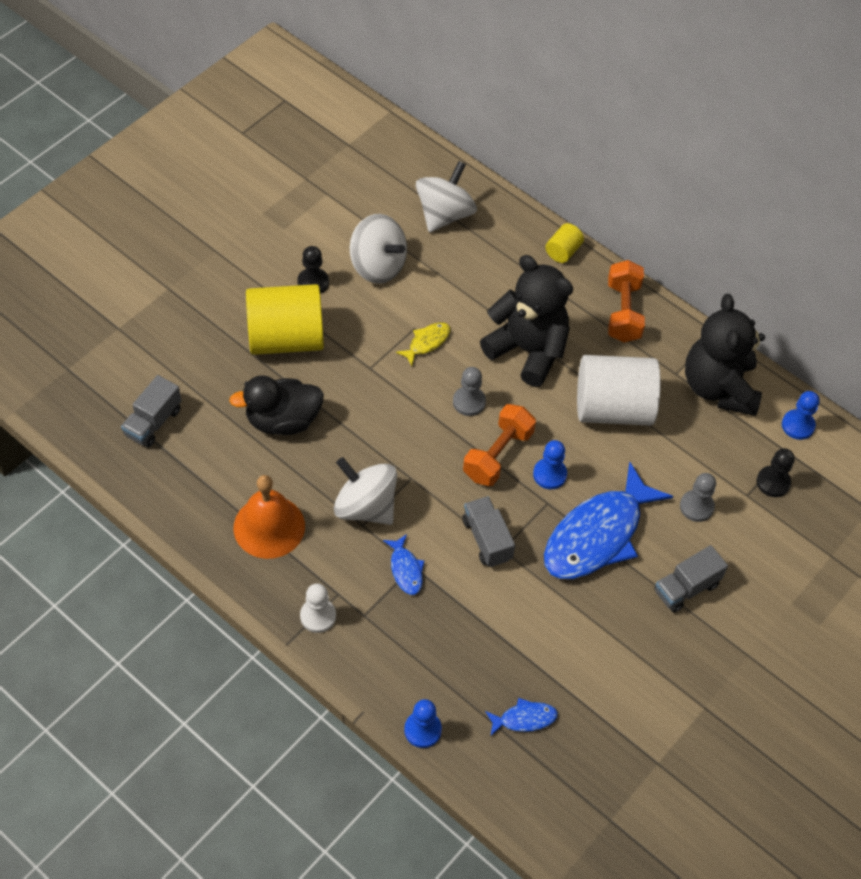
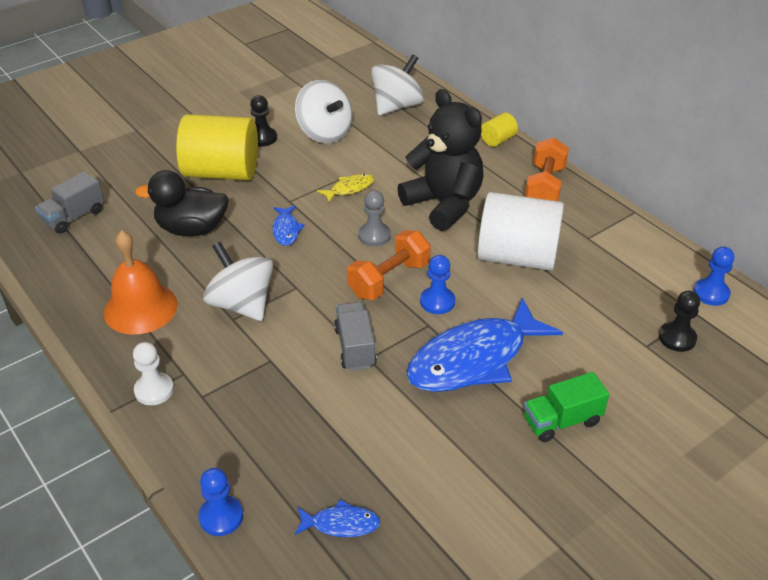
camera: 15 degrees right, 15 degrees down
(405, 569) = (261, 362): blue fish -> blue fish (286, 230)
(686, 588) = (561, 421): grey truck -> green truck
(696, 506) = (588, 348): grey pawn -> none
(718, 387) = (630, 253): black teddy bear -> none

